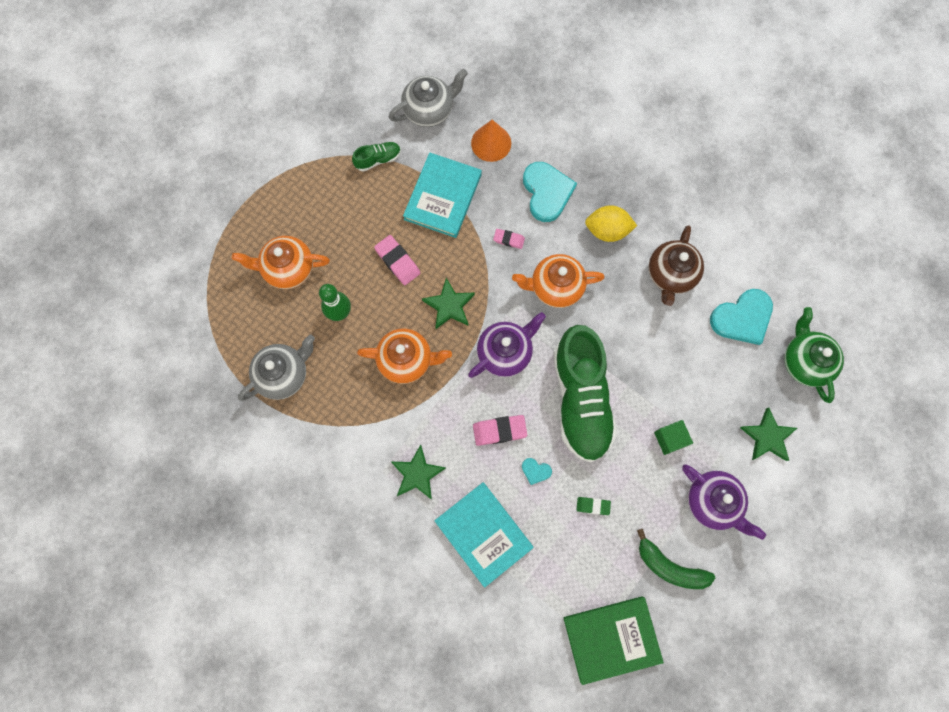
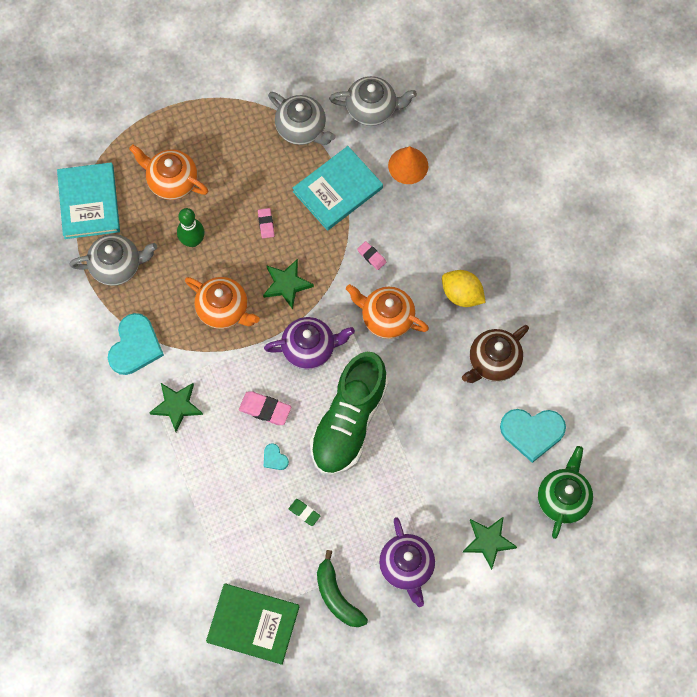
camera: 30 degrees right, 5 degrees down
(378, 159) = (302, 128): green shoe -> grey teapot
(397, 261) = (266, 224): pink eraser -> pink eraser, size x0.62
(483, 534) = (201, 483): turquoise book -> turquoise book (89, 202)
(547, 192) = (430, 234): turquoise heart -> turquoise heart (135, 346)
(670, 439) = (403, 496): green cube -> none

